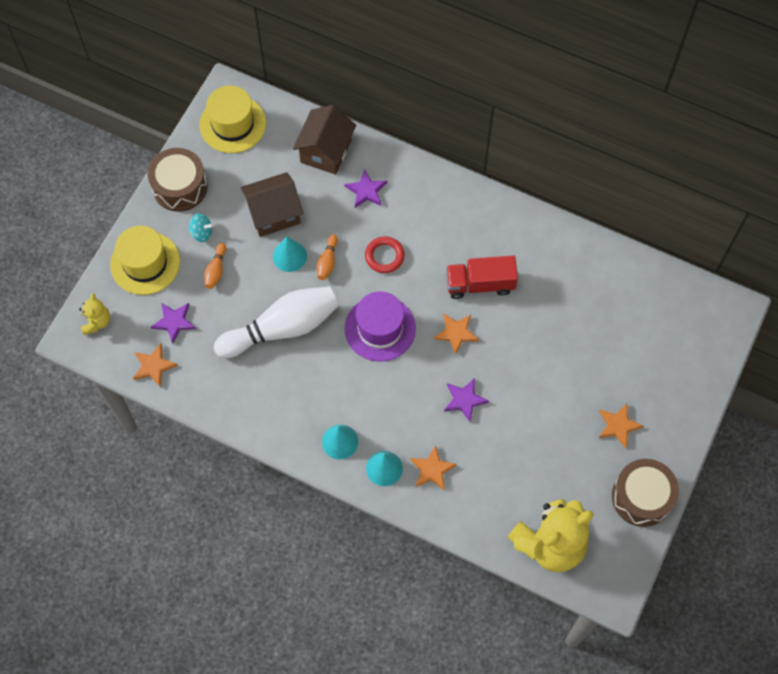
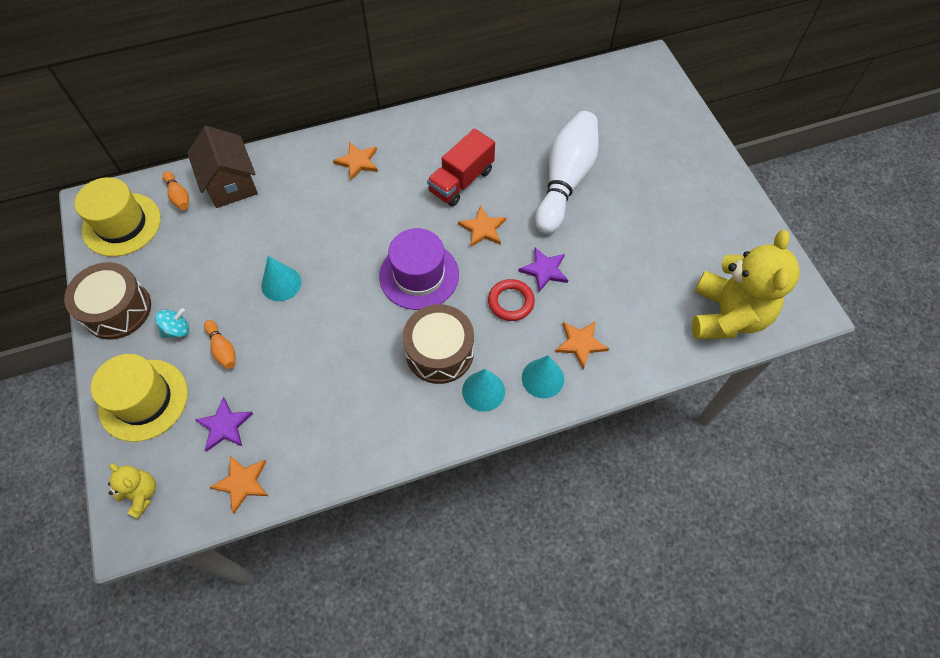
camera: 45 degrees left, 5 degrees down
(274, 214) = (232, 263): brown house -> none
(282, 328) = (334, 345): white bowling pin -> white bowling pin (565, 181)
(327, 261) = (319, 262): orange bowling pin -> orange bowling pin (179, 196)
(366, 190) = (297, 186): purple star -> none
(384, 256) = (364, 220): red ring -> red ring (511, 302)
(618, 425) = (670, 193): orange star -> orange star (358, 162)
(641, 497) = (743, 226): brown drum -> brown drum (439, 352)

